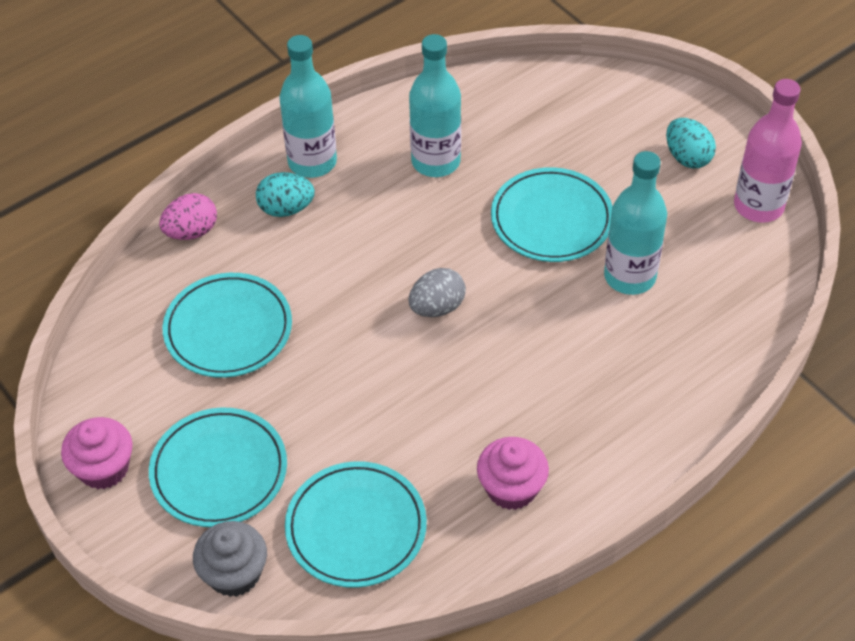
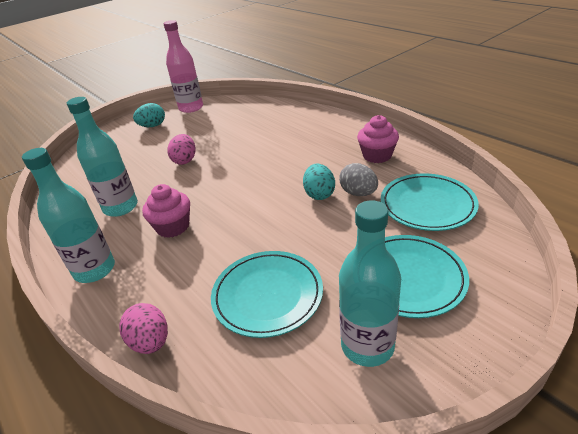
camera: 90 degrees left, 15 degrees down
(104, 468) = (434, 360): pink cupcake -> pink cupcake (173, 227)
(234, 573) = (492, 255): grey cupcake -> none
(286, 209) = (141, 278): turquoise egg -> turquoise egg (319, 194)
(437, 307) = (249, 193): grey egg -> grey egg (358, 193)
(551, 219) = (185, 160): turquoise plate -> pink egg
(629, 276) = (231, 135): turquoise bottle -> turquoise bottle (367, 345)

